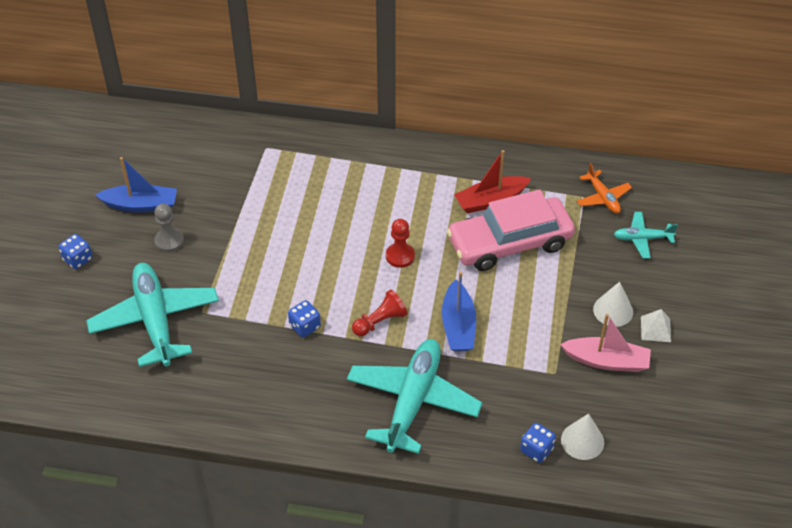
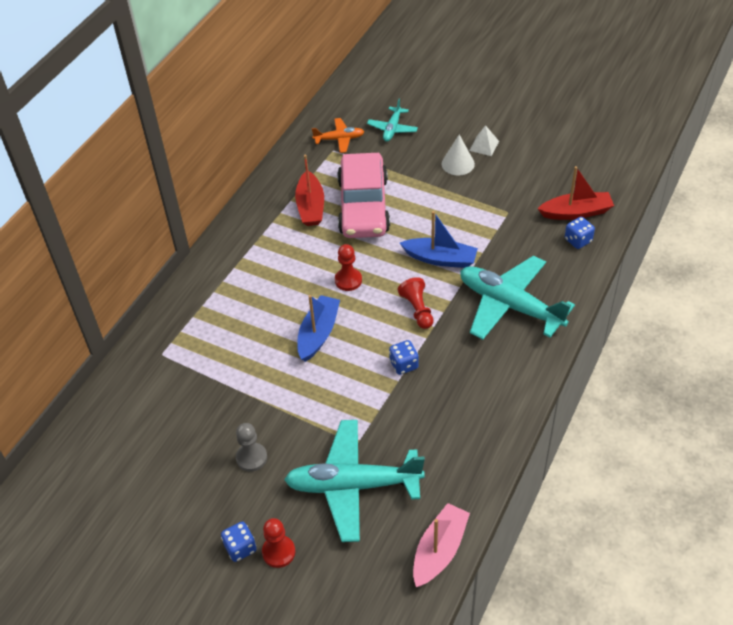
camera: 70 degrees left, 0 degrees up
(78, 286) = (278, 552): none -> red pawn
(141, 205) = (188, 476): blue boat -> blue boat (318, 333)
(582, 441) = (576, 212): white cone -> red boat
(607, 361) = (505, 180): pink boat -> pink boat (439, 550)

